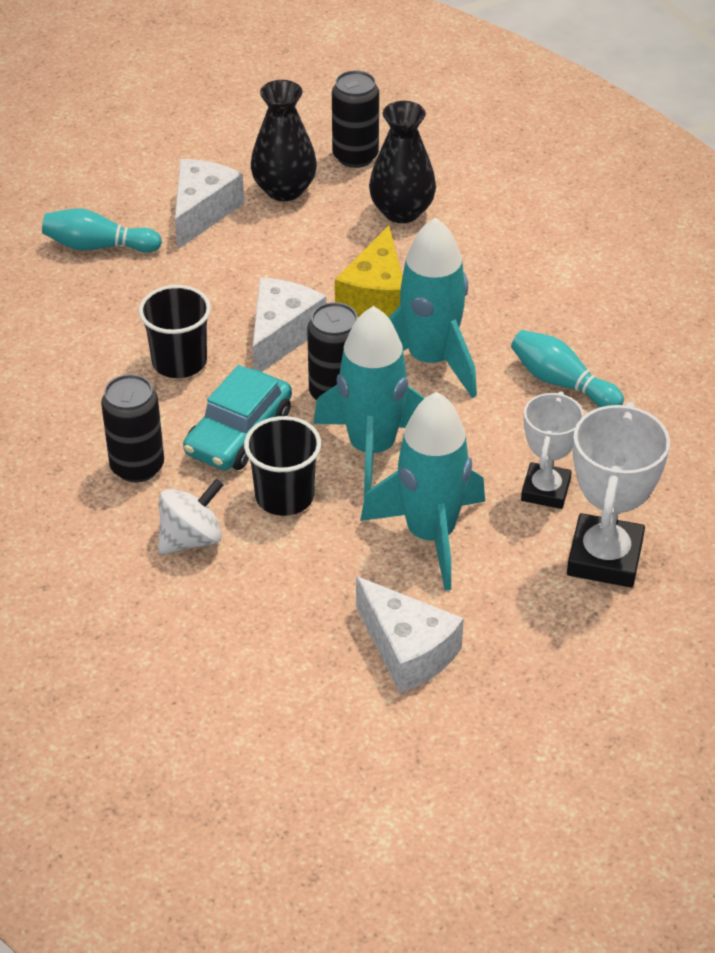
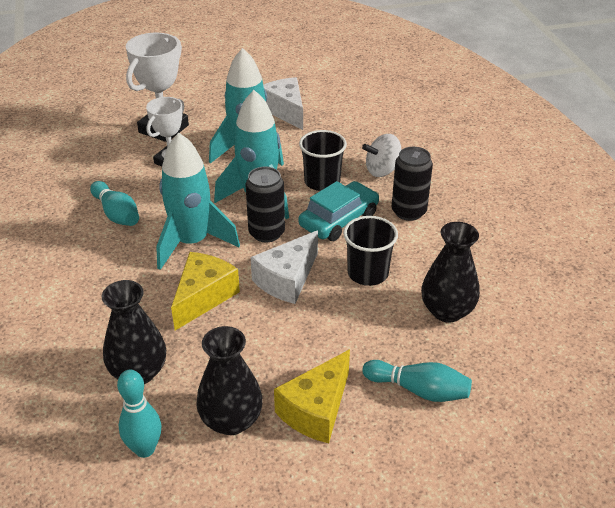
camera: 165 degrees left, 5 degrees down
(71, 332) = (447, 311): none -> black vase
(202, 212) = (316, 410): white cheese -> yellow cheese
(355, 156) = (145, 449): black can -> turquoise bowling pin

